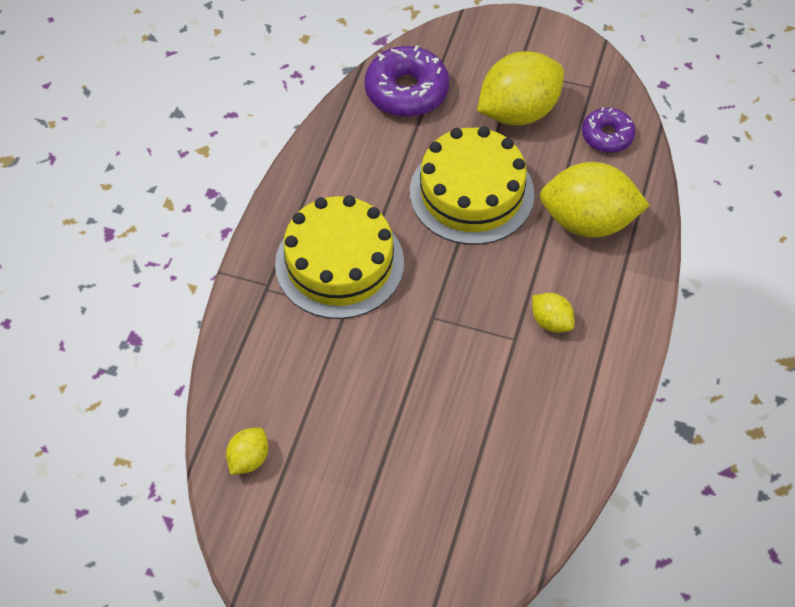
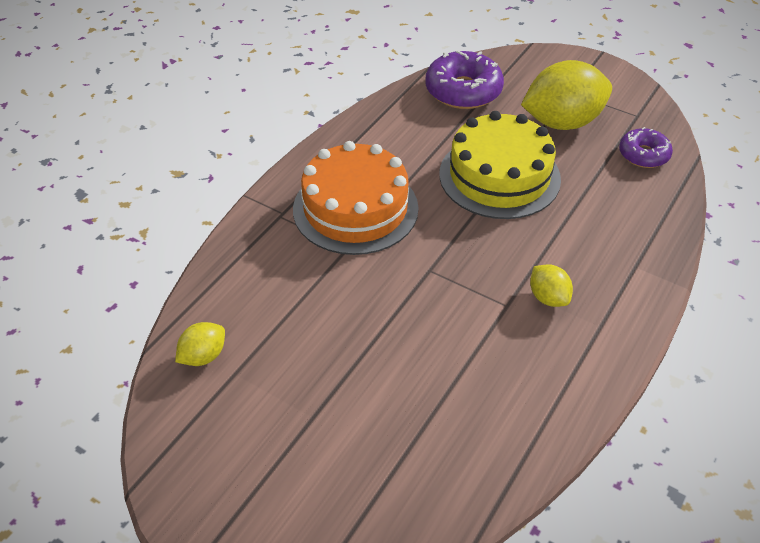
camera: 15 degrees right, 10 degrees down
(339, 263) = (355, 208): yellow cake -> orange cake
(588, 221) = (608, 219): yellow lemon -> none

